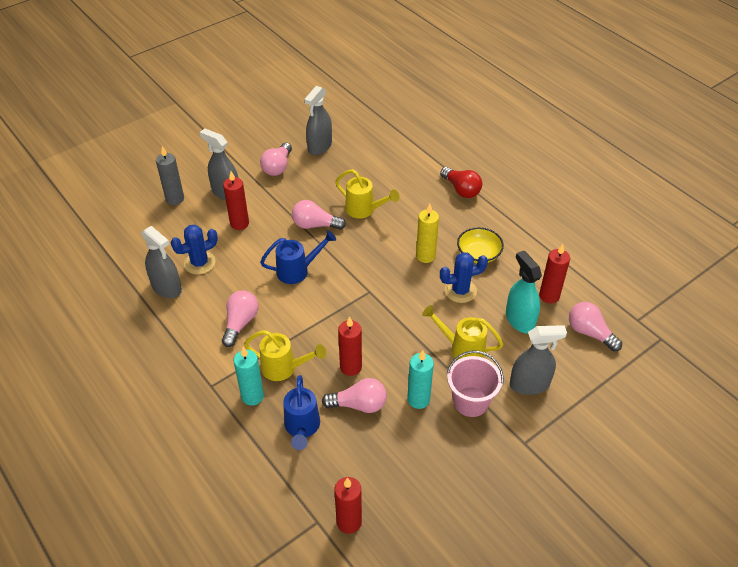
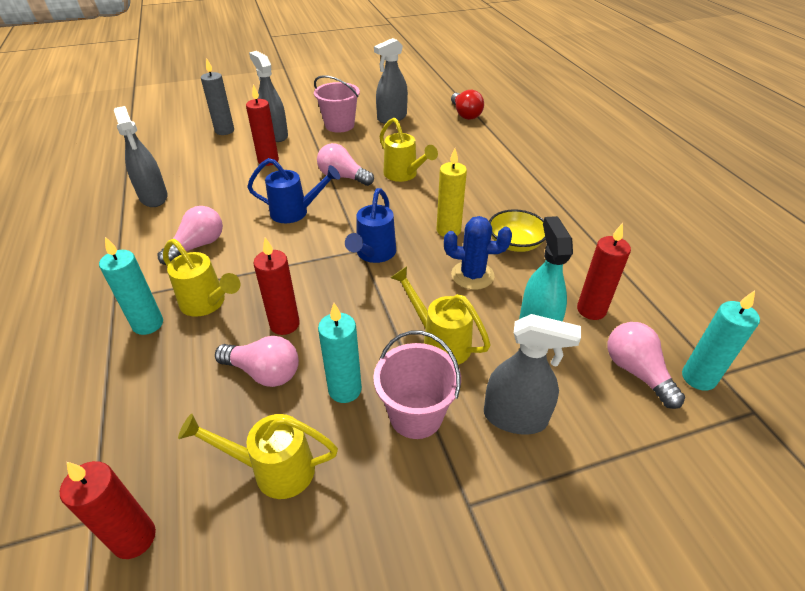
camera: 20 degrees right, 5 degrees down
(199, 263) = (203, 184): blue cactus -> none
(277, 167) = (339, 125): pink light bulb -> pink bucket
(302, 428) = (174, 379): blue watering can -> blue watering can (373, 254)
(404, 460) = (274, 470): none -> yellow watering can
(461, 189) = (524, 179): red light bulb -> red light bulb (465, 114)
(626, 326) = (698, 378): none -> turquoise candle

